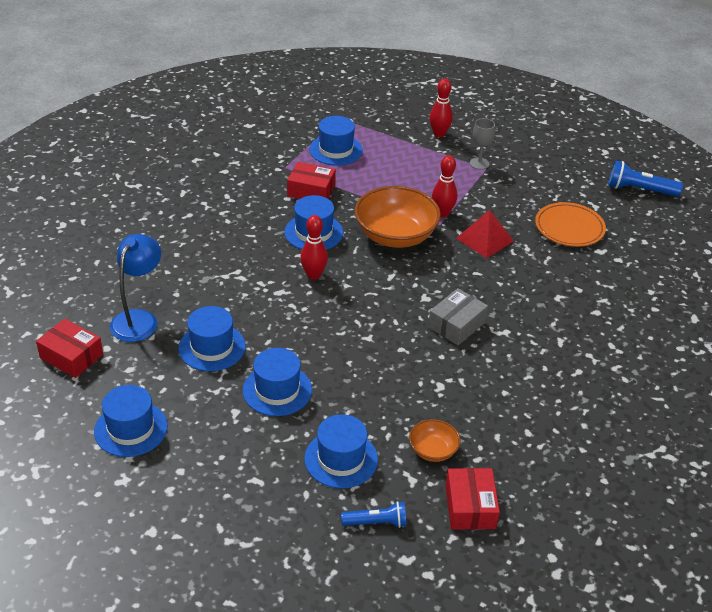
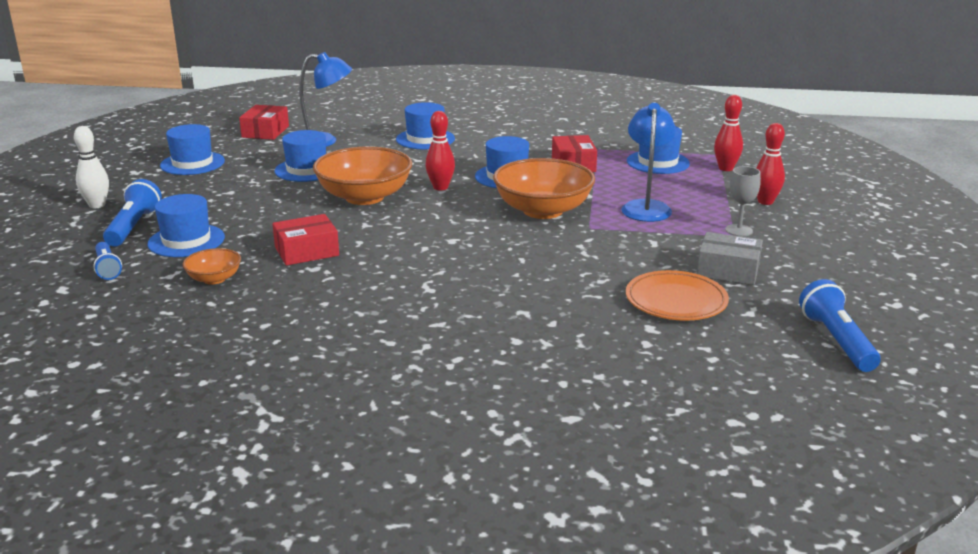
camera: 70 degrees right, 15 degrees down
(206, 520) = (97, 205): none -> white bowling pin
(277, 390) = (265, 201): blue hat -> blue hat (425, 139)
(285, 495) = (133, 227): none -> blue flashlight
(307, 324) = (364, 197): none -> orange bowl
(418, 186) = (646, 207): none -> blue lamp
(442, 213) = (612, 226): red bowling pin -> red bowling pin (726, 168)
(456, 325) = (419, 262): grey box -> grey box (728, 270)
(470, 507) = (139, 309): red box -> red box (307, 251)
(485, 239) = (590, 254): red pyramid -> none

